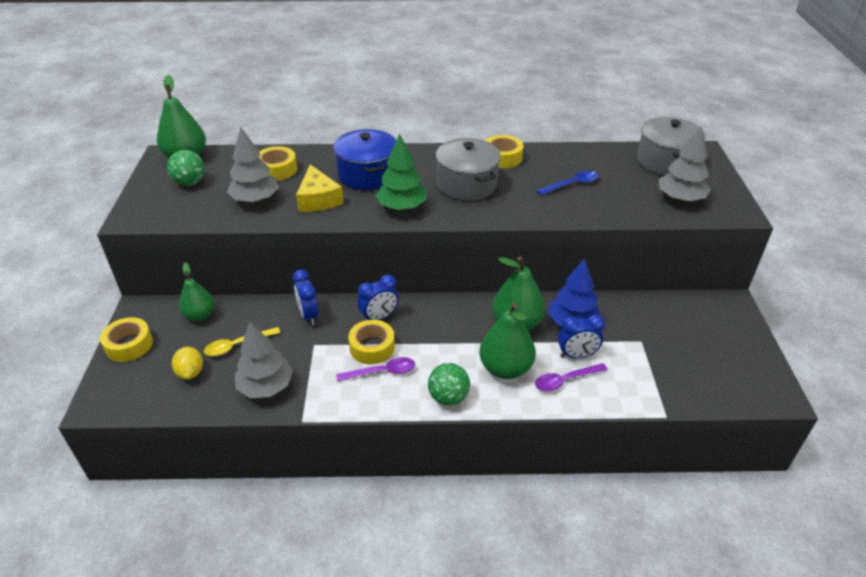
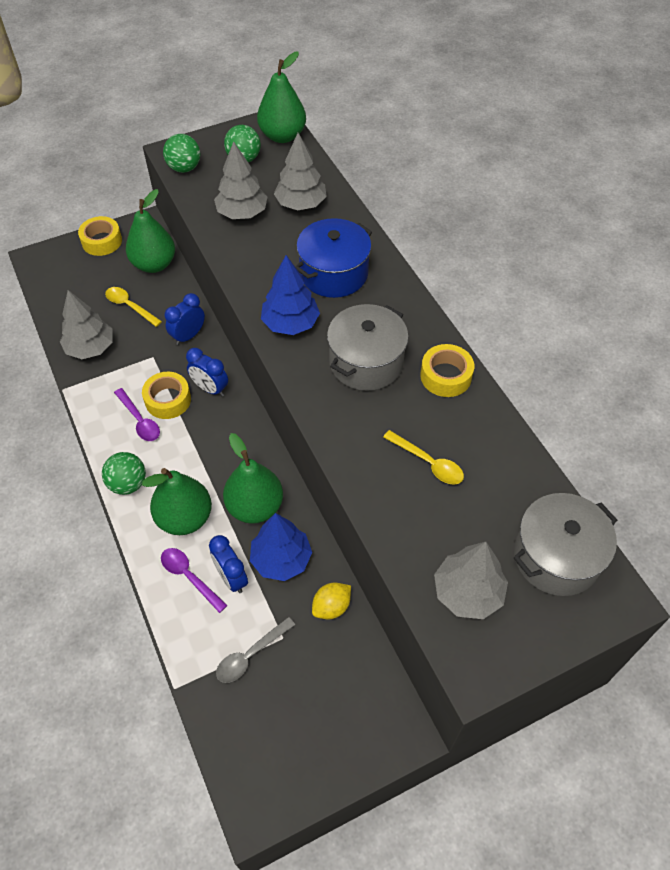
camera: 65 degrees right, 15 degrees up
(161, 216) = (184, 168): none -> green ball
(190, 372) = (87, 293): yellow lemon -> yellow lemon (331, 607)
(200, 315) = (154, 264): green pear -> green pear, size x1.51
(277, 169) = (301, 204): yellow tape -> grey tree
(318, 199) = (268, 255): yellow cheese -> none
(402, 207) = (290, 323): green tree -> blue tree
(572, 184) = (428, 463): blue spoon -> yellow spoon
(650, 363) = (250, 655): none -> grey spoon

